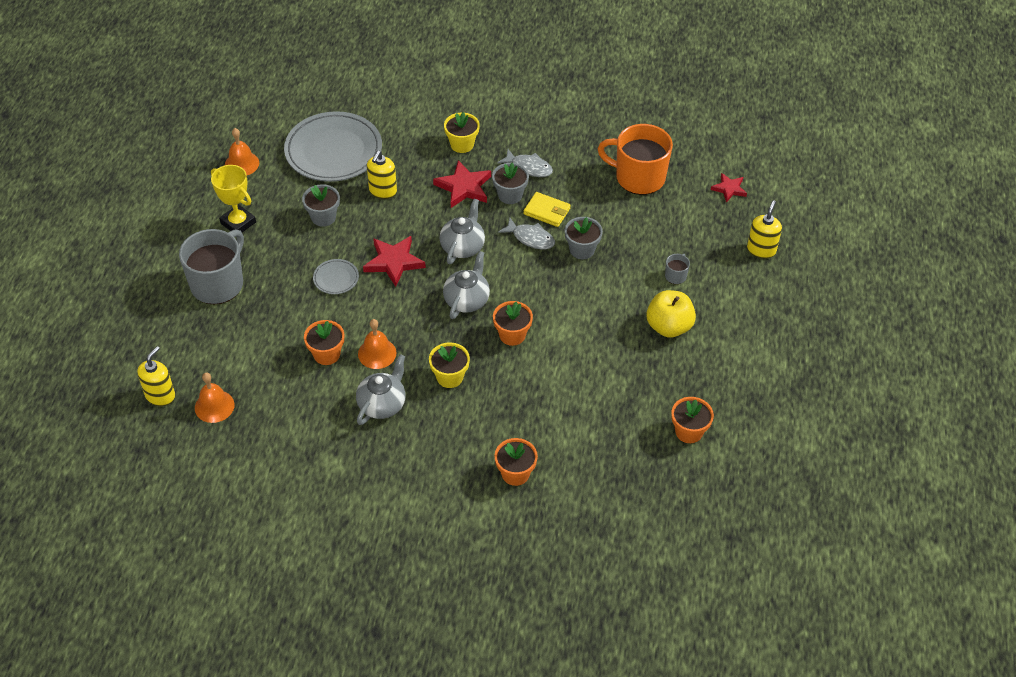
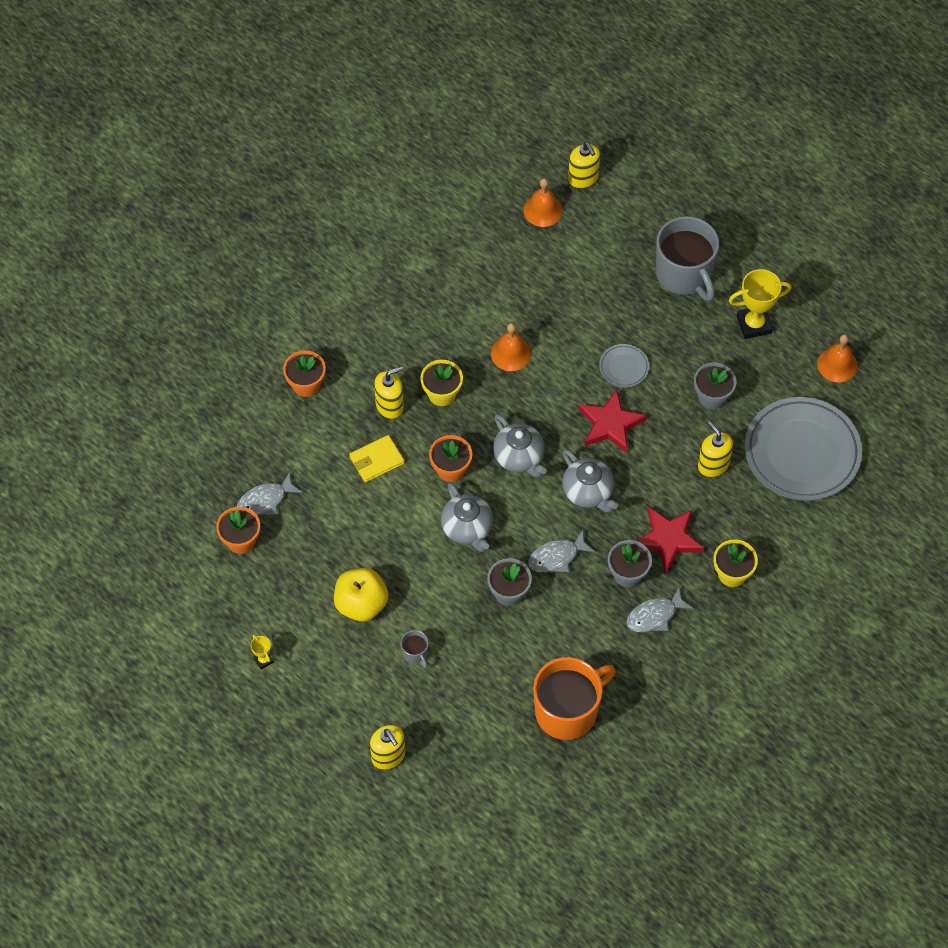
camera: 125 degrees right, 10 degrees up
(326, 354) = (538, 316): orange flower pot -> none
(382, 404) = (452, 328): grey teapot -> grey teapot (467, 528)
(488, 404) = (390, 406): none -> yellow soap dispenser
(547, 211) = (582, 593): yellow wallet -> yellow wallet (376, 460)
(641, 437) = (265, 500): none -> grey fish
(729, 189) = (489, 788): red star -> none
(765, 359) = (263, 660): none -> yellow trophy

